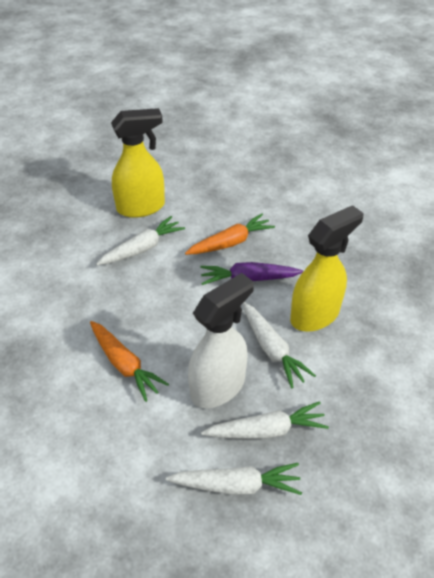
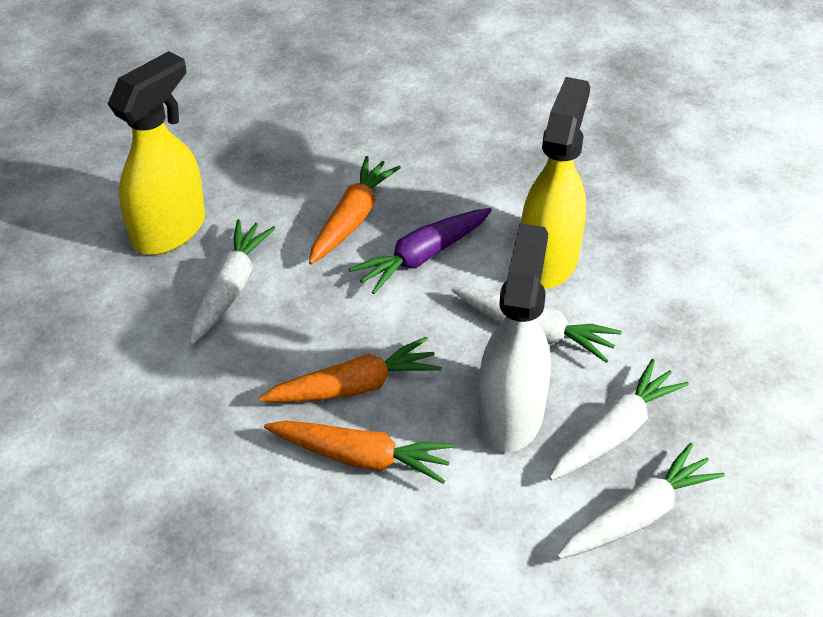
camera: 35 degrees left, 0 degrees up
(154, 327) = (354, 386): none -> orange carrot

